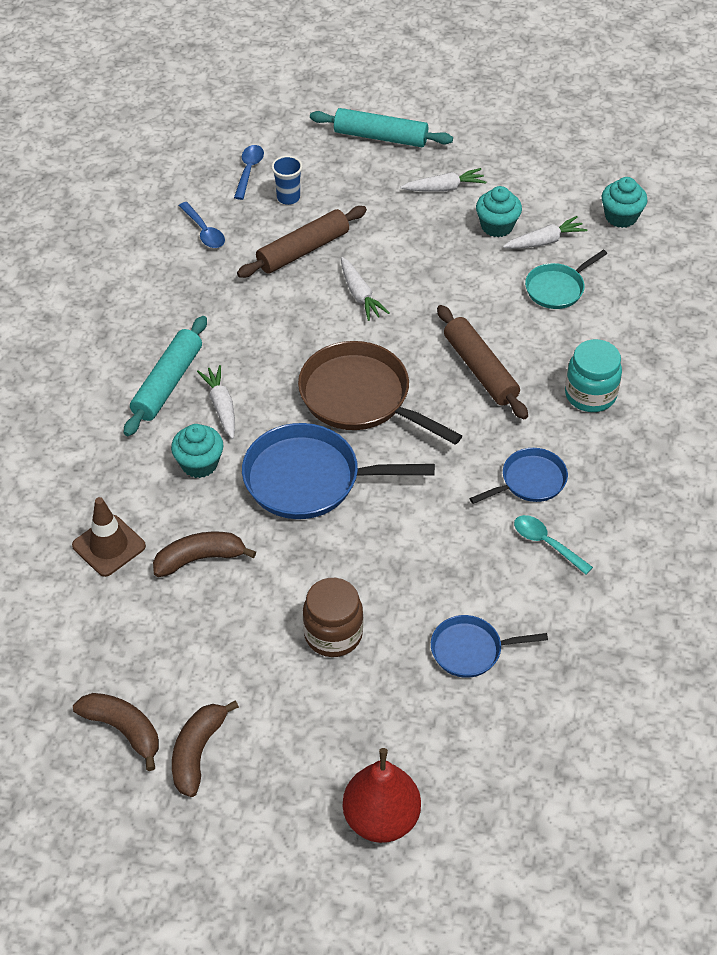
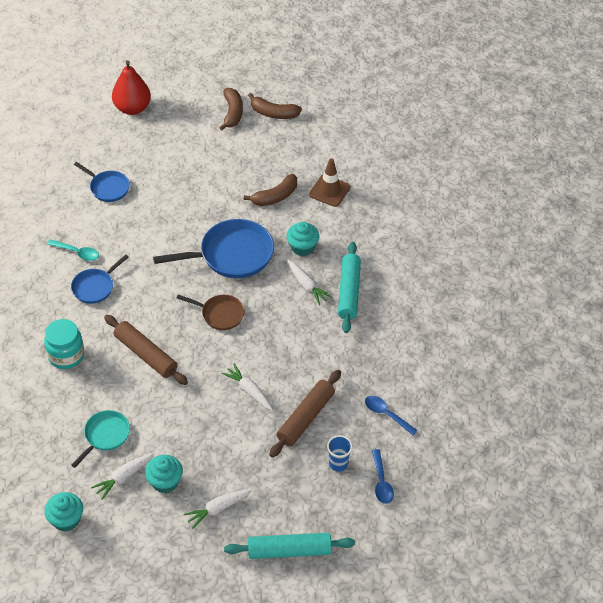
camera: 160 degrees right, 0 degrees up
(333, 634) = (185, 178): brown jar -> none
(360, 397) = (220, 314): brown pan -> brown pan, size x0.56
(470, 650) = (108, 187): blue pan -> blue pan turned 60 degrees clockwise

